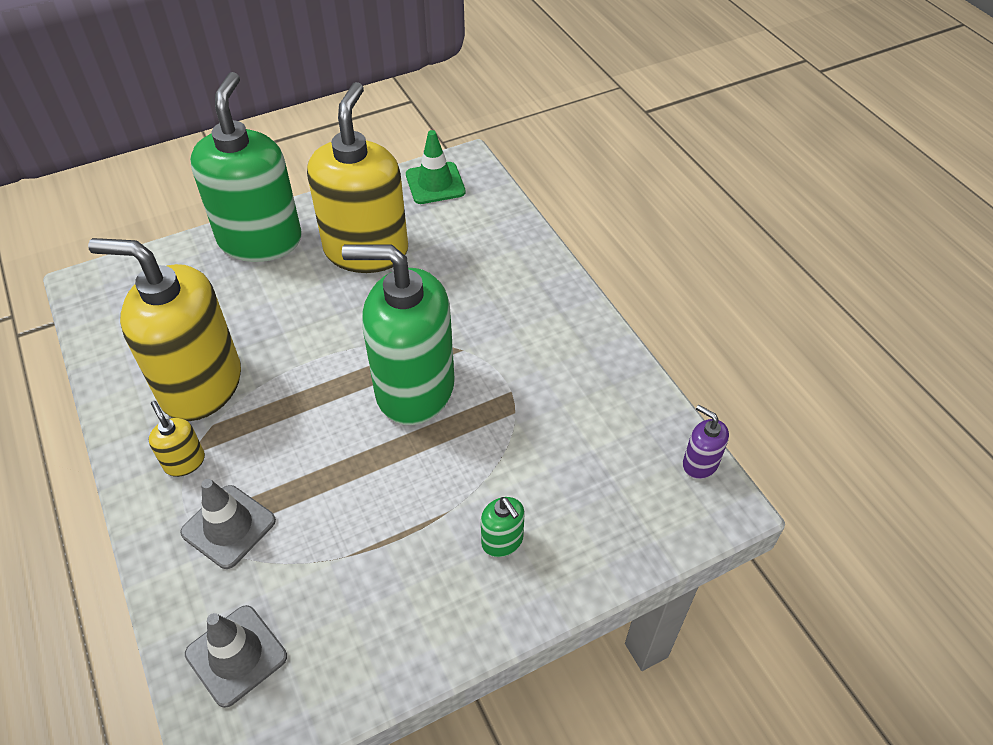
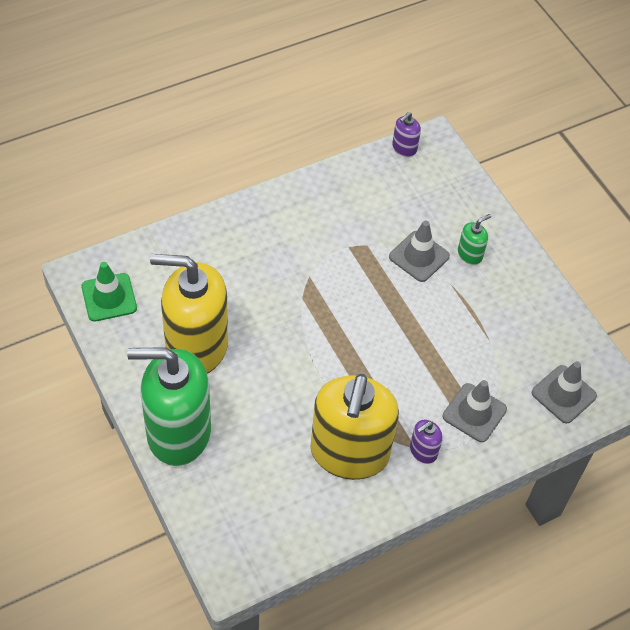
camera: 95 degrees left, 5 degrees up
(184, 462) = (423, 451): yellow soap dispenser -> purple soap dispenser
(414, 388) = (348, 306): green soap dispenser -> none
(496, 473) = (419, 256): none -> grey traffic cone

